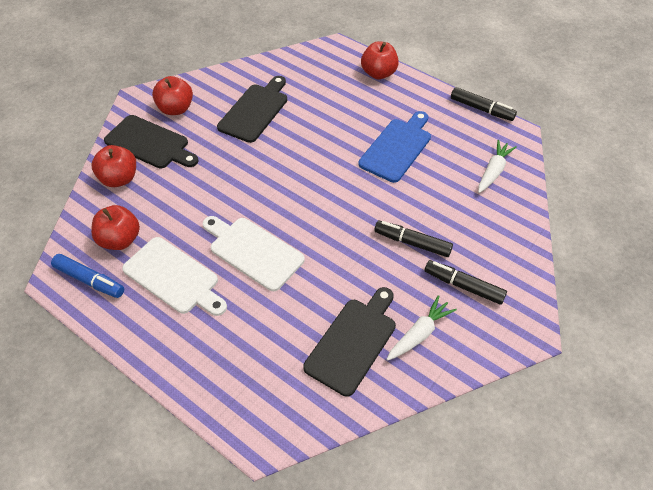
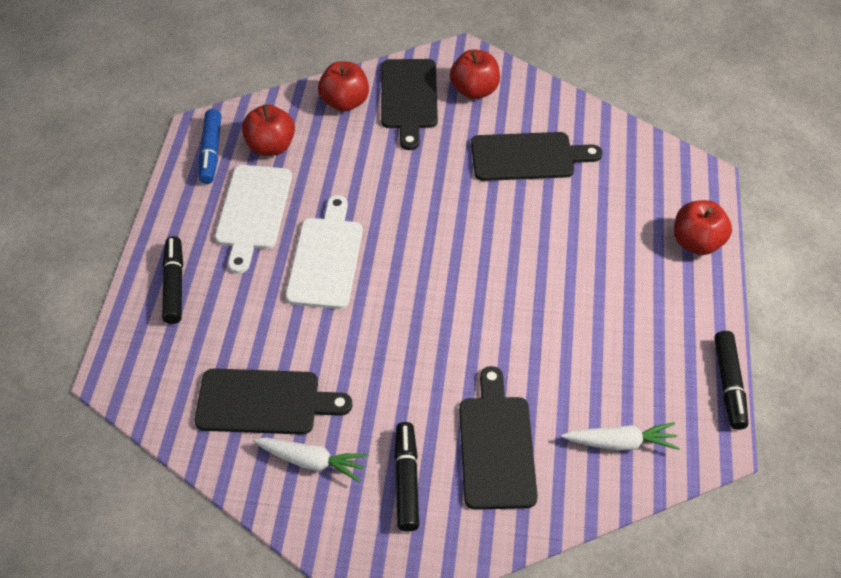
camera: 60 degrees right, 0 degrees up
(397, 148) = (578, 320): blue cutting board -> none
(412, 243) = (436, 400): black marker -> black marker (174, 285)
(464, 228) = (497, 446): none -> black cutting board

